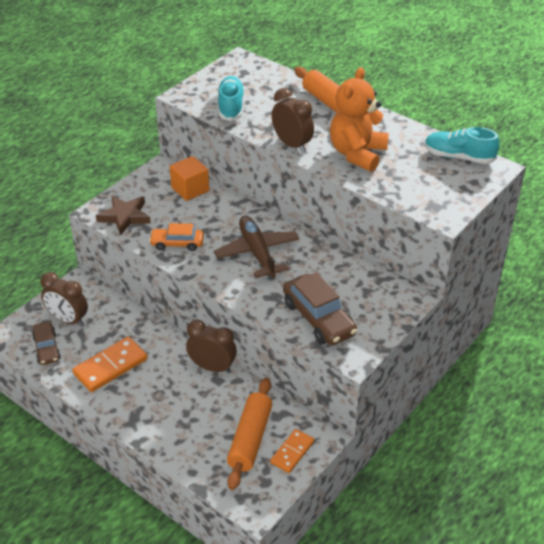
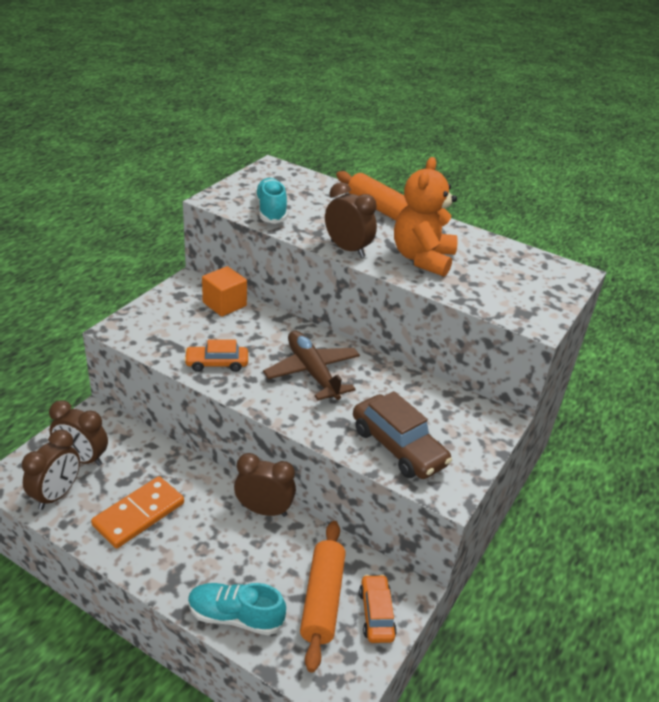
camera: 10 degrees left, 5 degrees down
(46, 348) = (57, 494): brown car -> brown clock
(125, 217) = (151, 334): brown star -> none
(292, 452) = (376, 614): orange domino -> orange car
(458, 157) = (533, 262): turquoise shoe -> turquoise shoe (235, 617)

